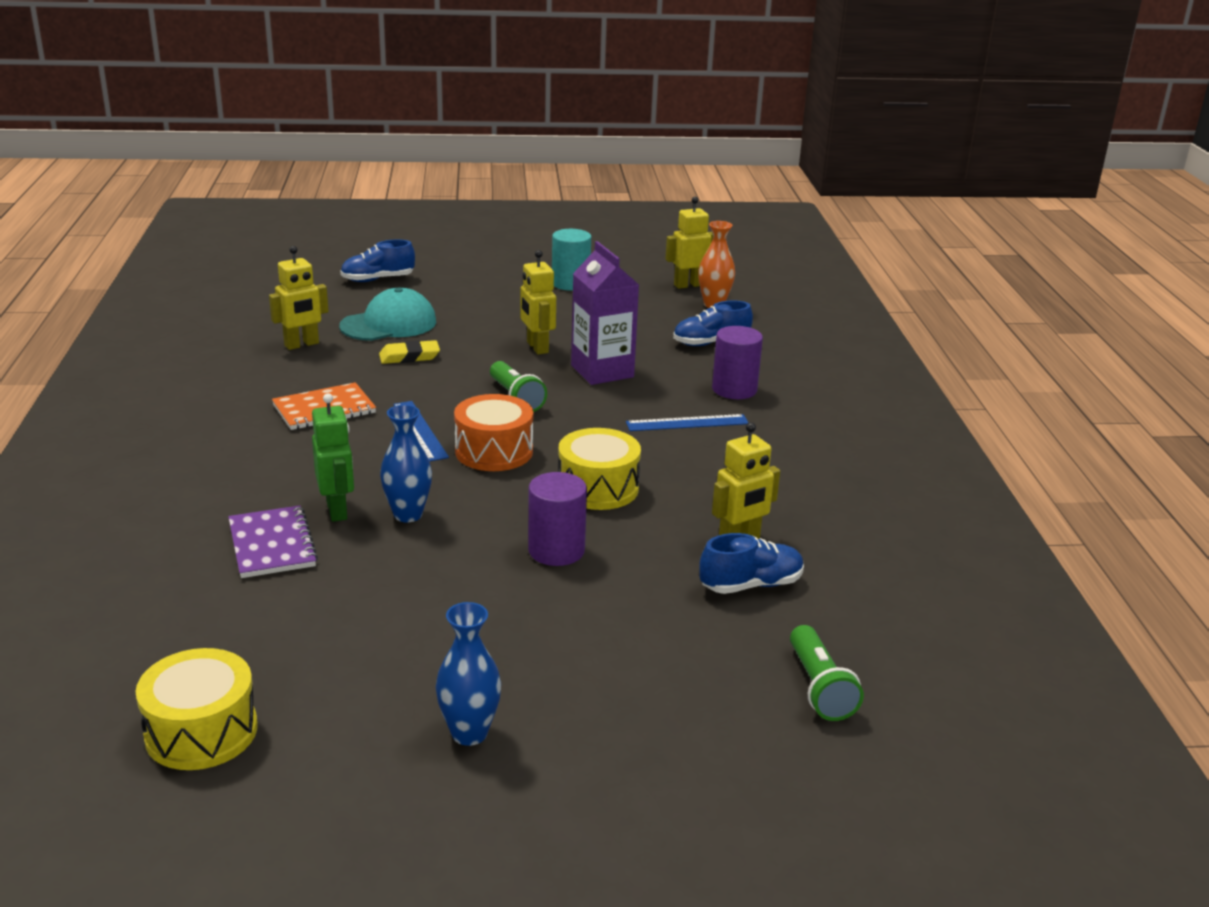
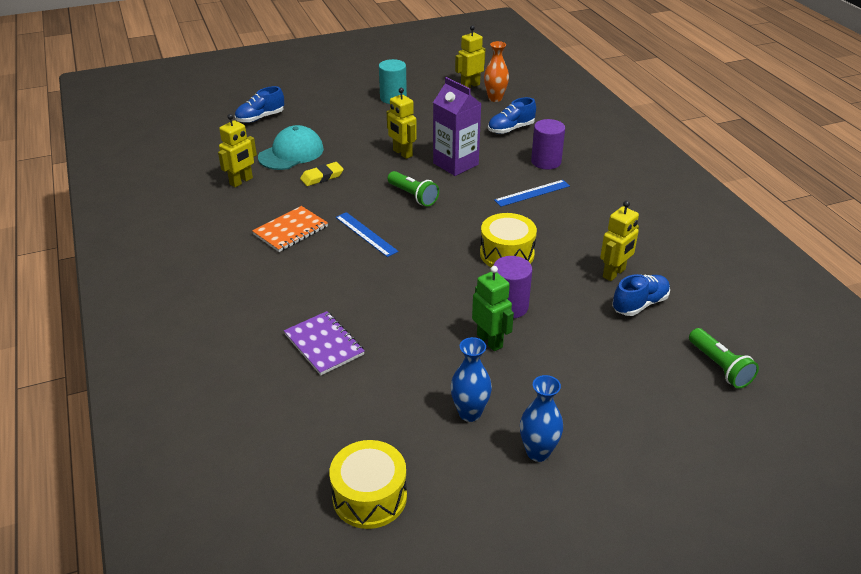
camera: 15 degrees left, 10 degrees up
(337, 510) = (350, 308): green robot -> green robot (490, 341)
(408, 514) = (399, 301): blue vase -> blue vase (469, 413)
(494, 451) = (424, 240): orange drum -> none

